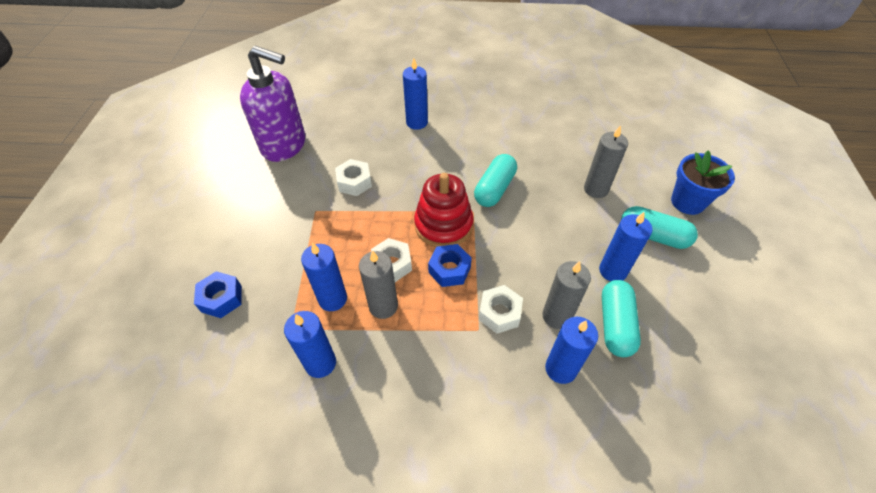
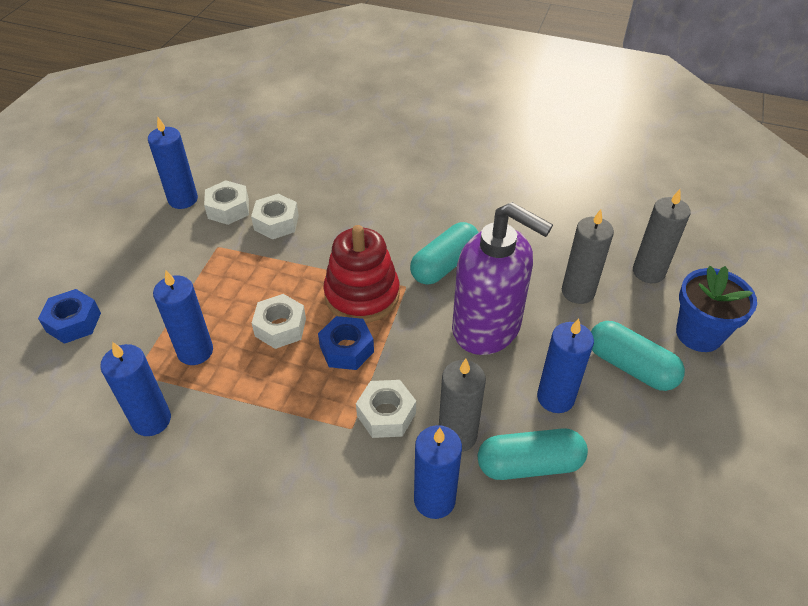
camera: 15 degrees right, 5 degrees down
(284, 145) = (213, 165): purple soap dispenser -> purple soap dispenser (487, 328)
(311, 179) = (228, 209): none -> white nut
(383, 306) = (250, 373): grey candle -> grey candle (648, 272)
(417, 122) = (381, 166): blue candle -> blue candle (183, 199)
(615, 324) = (529, 464): turquoise capsule -> turquoise capsule turned 60 degrees clockwise

